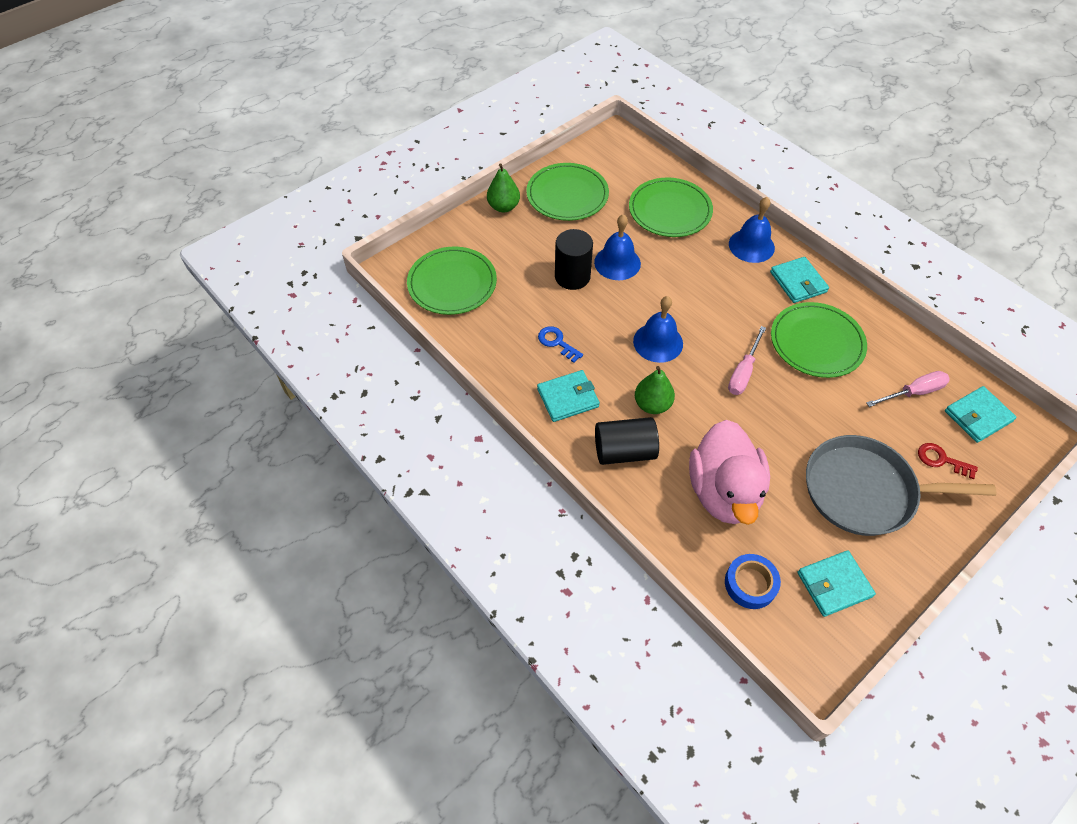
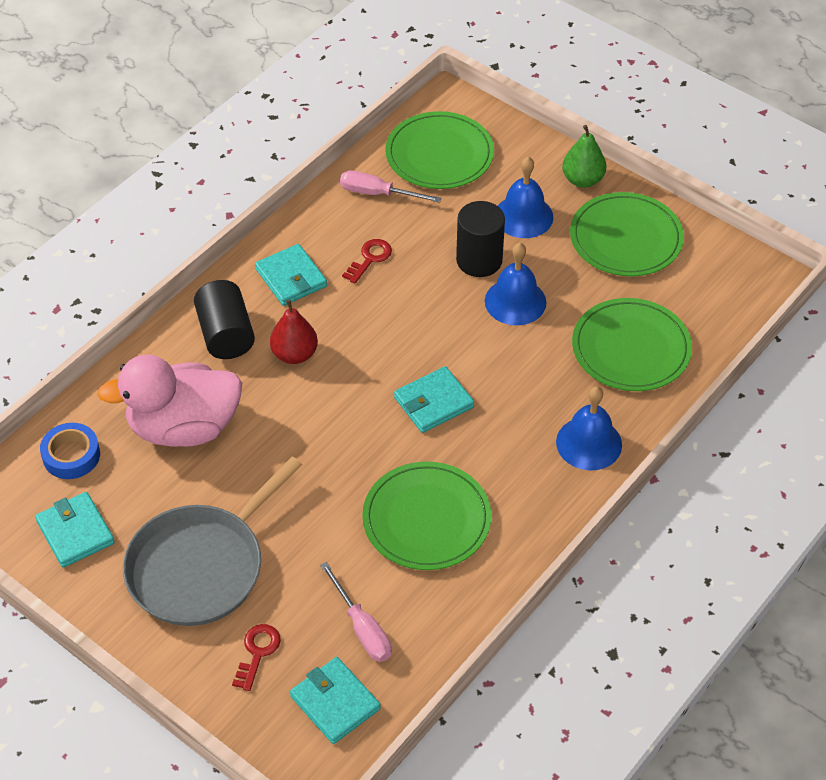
camera: 80 degrees right, 5 degrees down
(557, 342) = (370, 259): blue key -> red key
(652, 404) = (294, 354): green pear -> red pear
(658, 342) = (391, 352): blue bell -> blue bell (523, 216)
(743, 372) = (360, 440): pink screwdriver -> pink screwdriver (378, 193)
(798, 282) = (532, 498): turquoise wallet -> turquoise wallet (433, 402)
(865, 491) = (201, 566): grey pan -> grey pan turned 135 degrees counterclockwise

